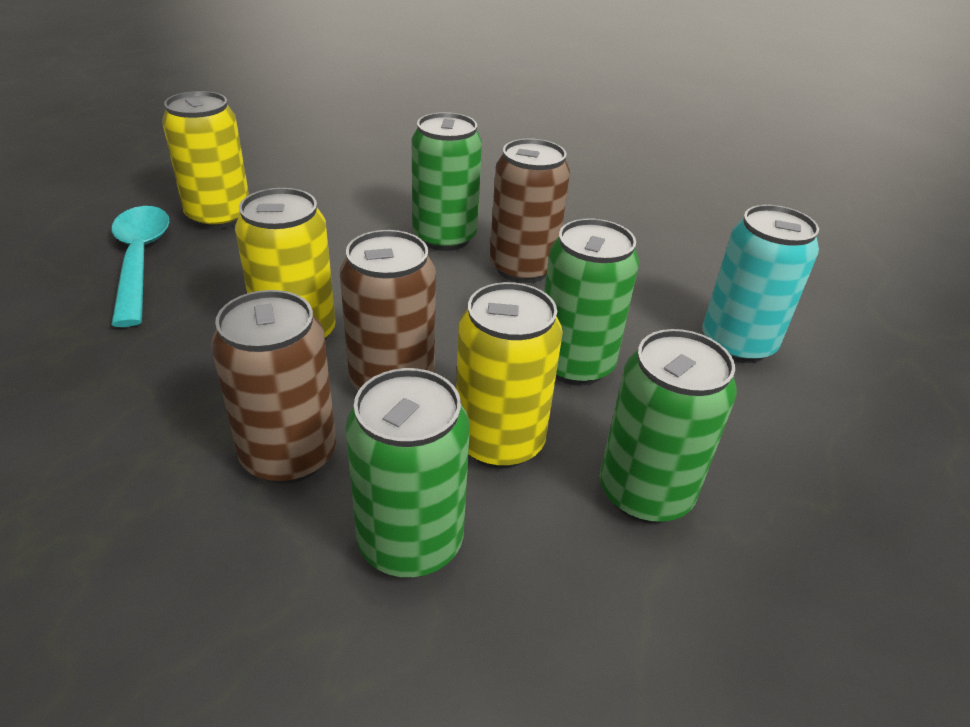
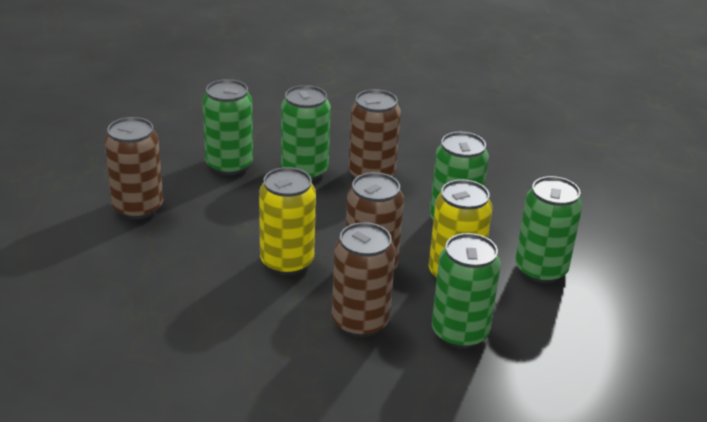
camera: 30 degrees left, 5 degrees down
(140, 260) = (127, 255): turquoise spoon -> none
(219, 216) = (138, 207): yellow can -> brown can
(368, 205) = (229, 165): none -> green can
(737, 344) = (523, 179): turquoise can -> none

